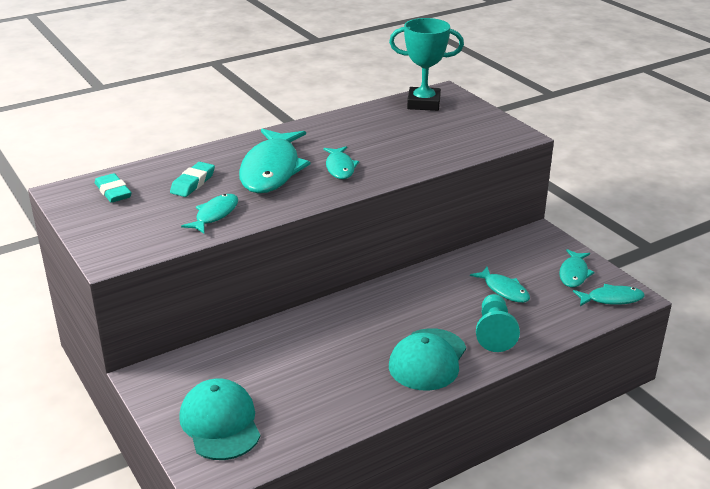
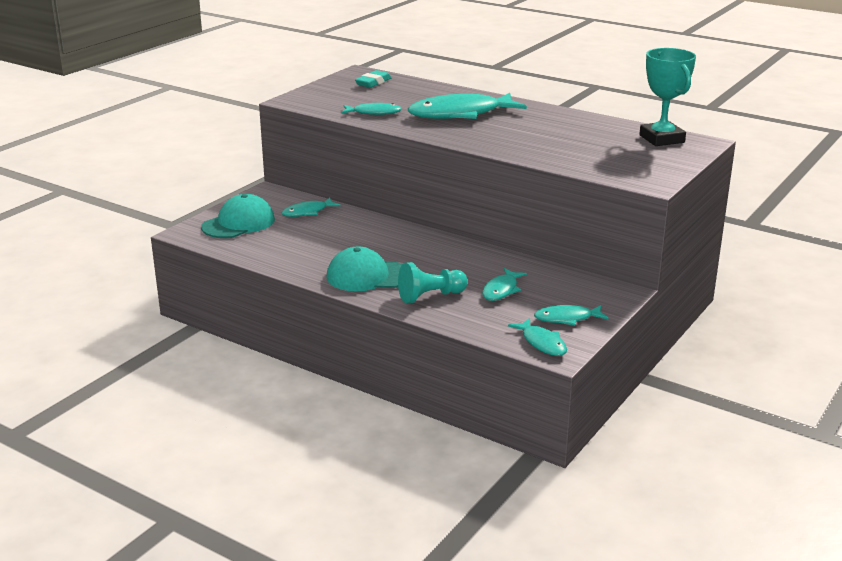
camera: 65 degrees right, 5 degrees down
(193, 183) = (411, 98): turquoise eraser -> none
(340, 168) = (493, 132): turquoise fish -> turquoise fish (307, 212)

